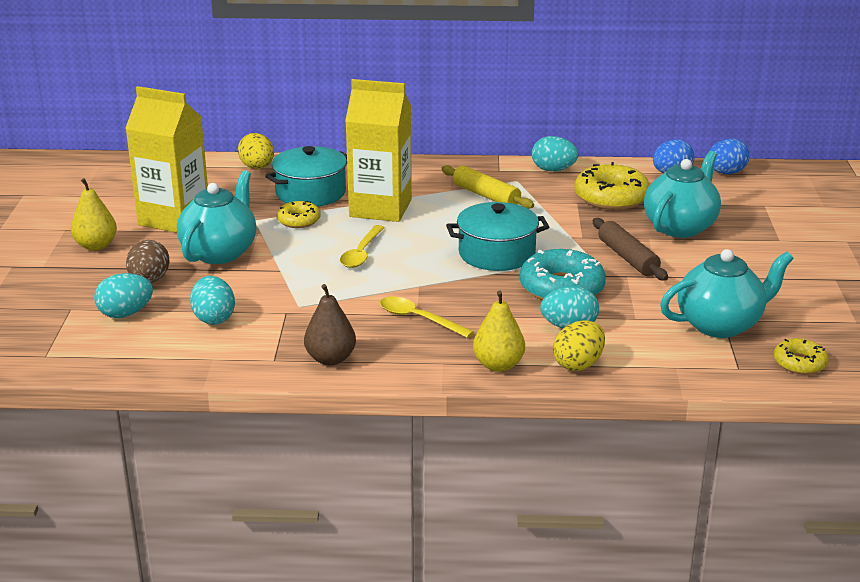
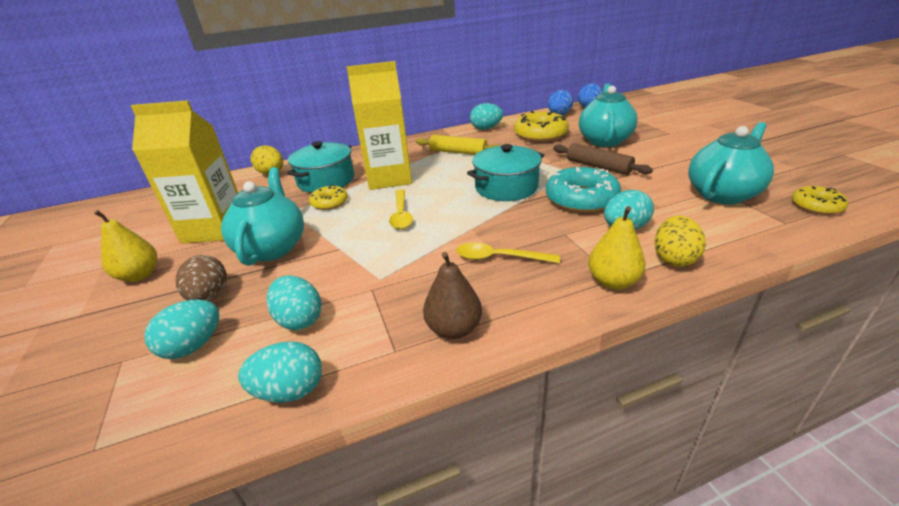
camera: 20 degrees left, 5 degrees up
(184, 361) = (290, 391): none -> turquoise egg

